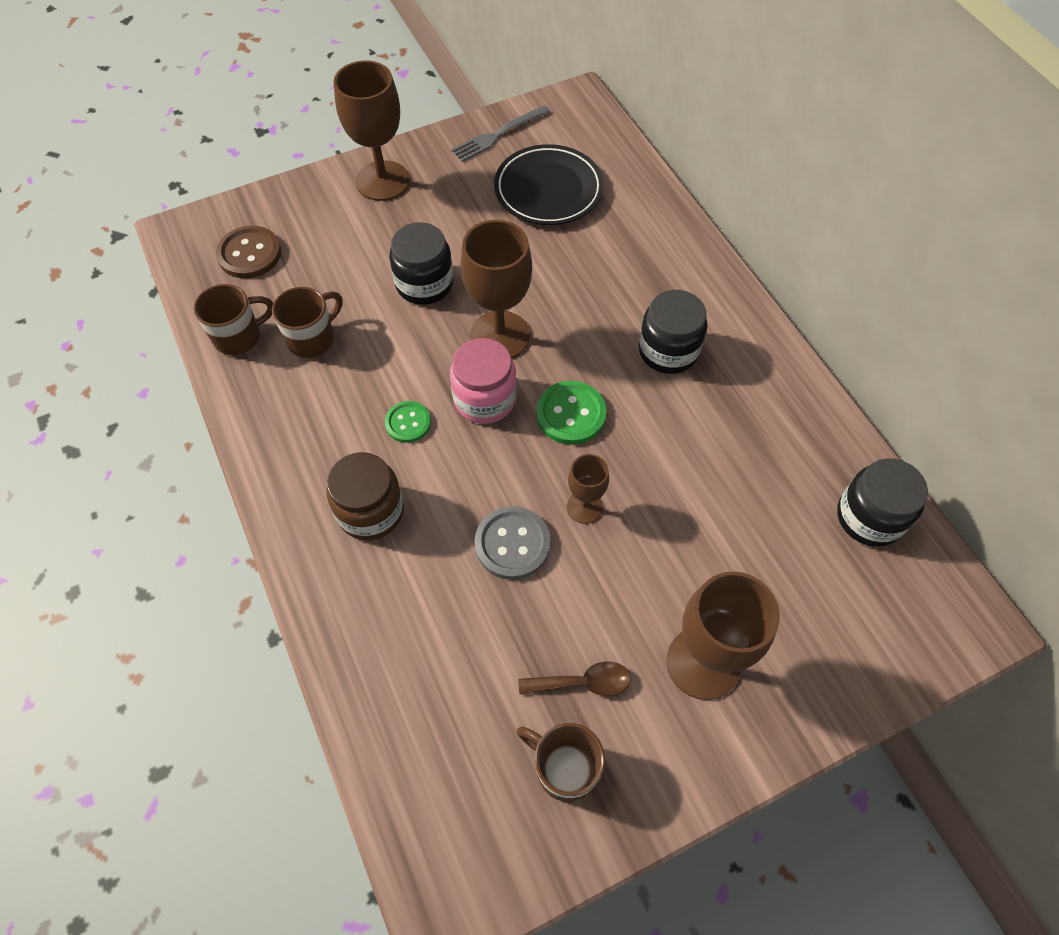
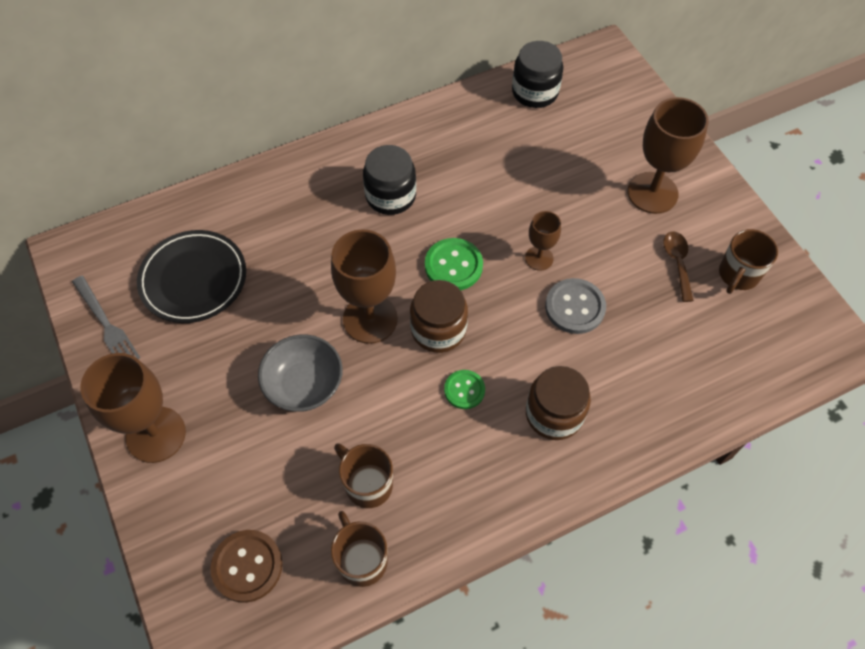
camera: 90 degrees left, 0 degrees up
(424, 284) = (304, 385): black jar -> grey bowl
(485, 399) = (438, 329): pink jar -> brown jar

